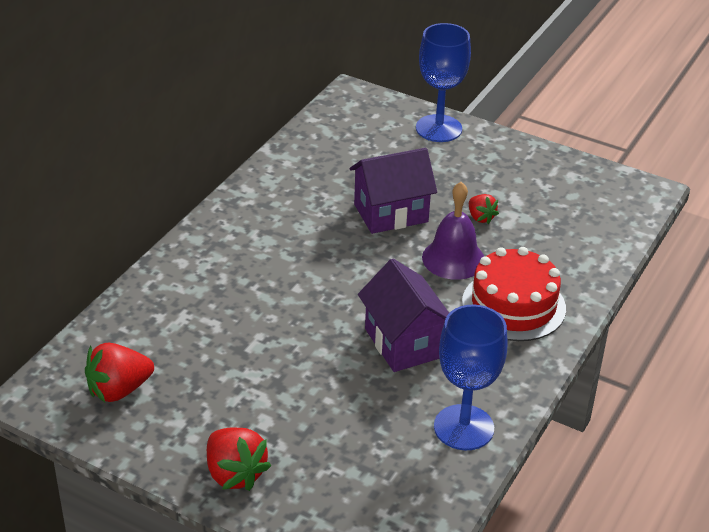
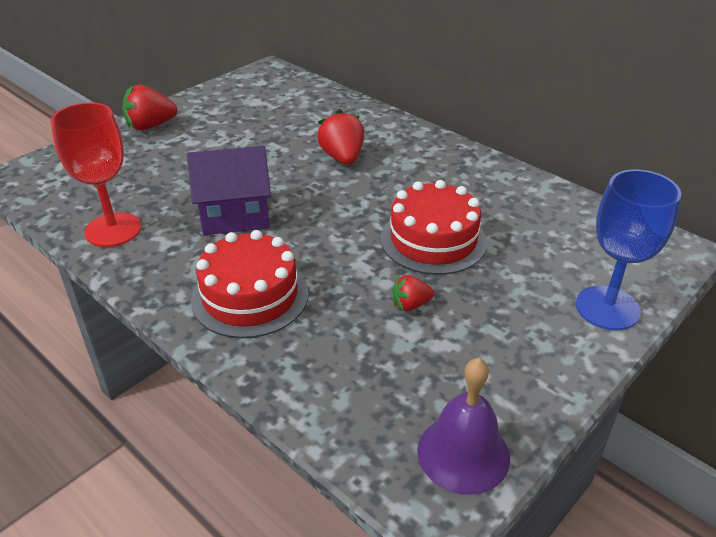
camera: 105 degrees right, 0 degrees up
(119, 390) = (258, 94): red strawberry -> red strawberry (342, 158)
(391, 213) = (433, 240): purple house -> red cake
(453, 259) = (343, 269): purple bell -> purple bell (463, 453)
(463, 427) = (113, 230): blue goblet -> red goblet

